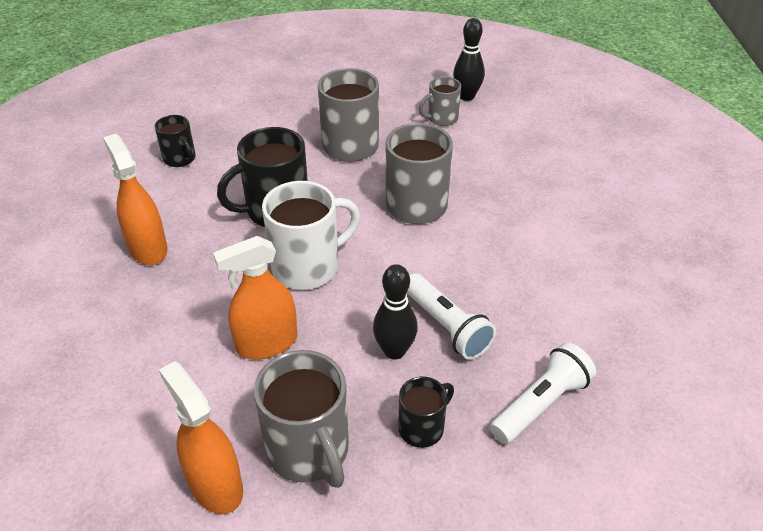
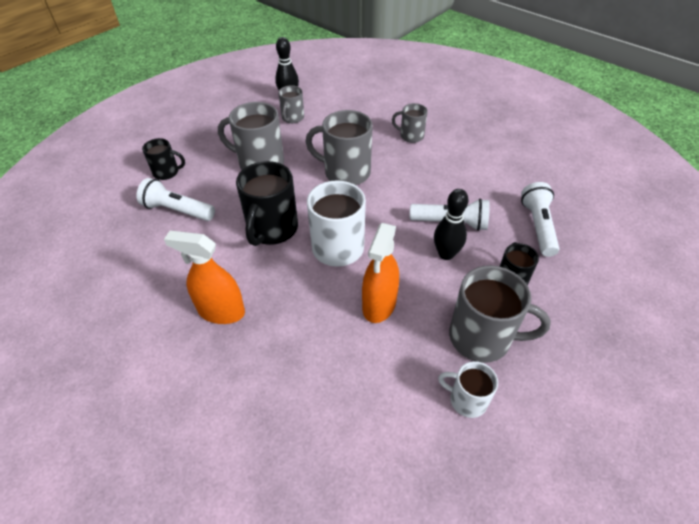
camera: 45 degrees left, 5 degrees up
(180, 159) = (156, 242): black mug -> black mug (167, 172)
(215, 485) = (466, 400): orange spray bottle -> white mug
(229, 143) = (178, 210): none -> white flashlight
(541, 211) = (411, 136): none -> grey mug

